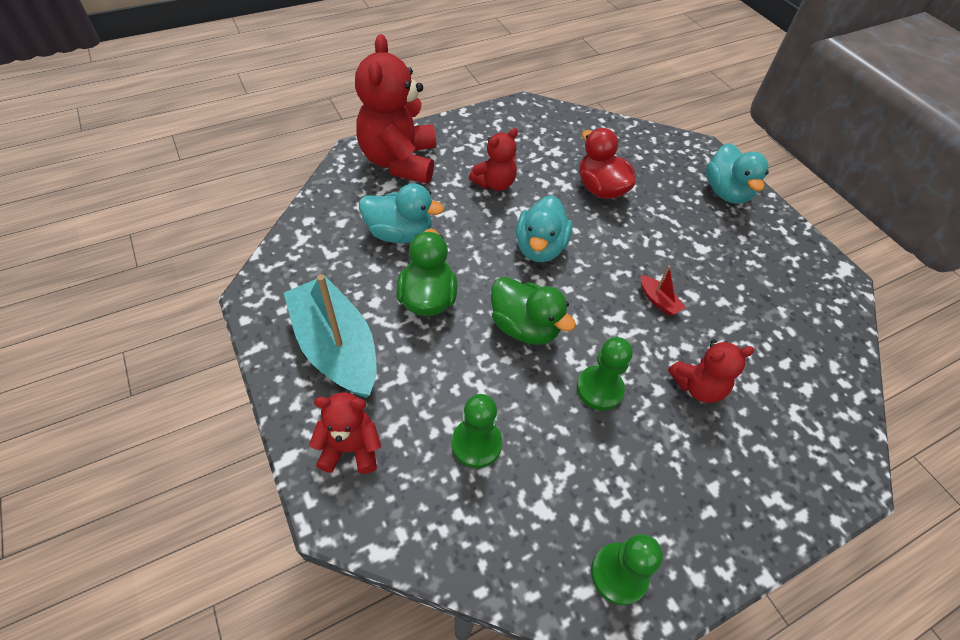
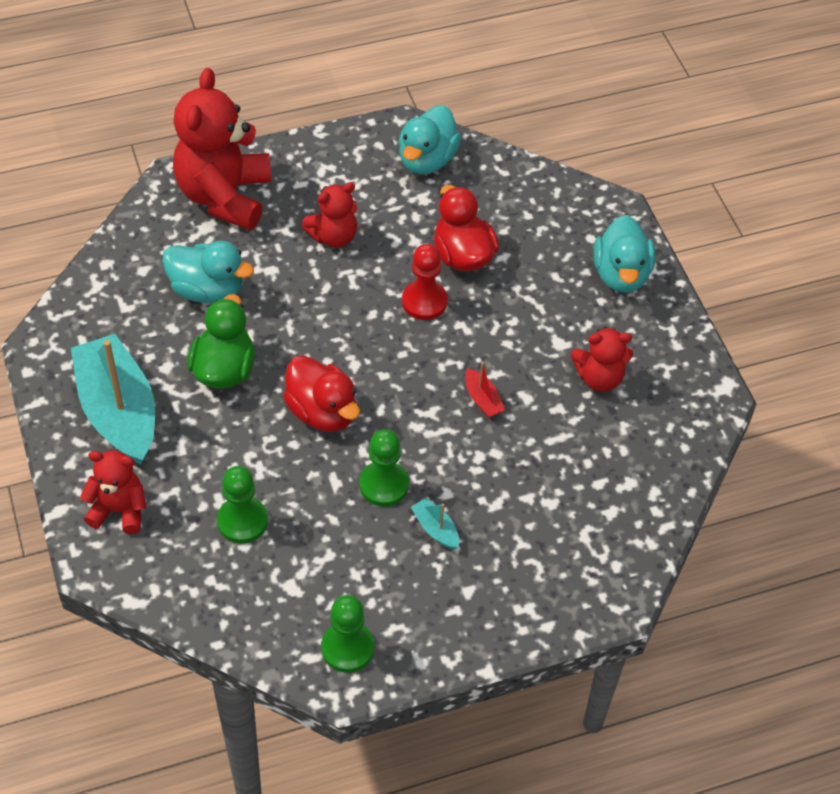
camera: 10 degrees right, 0 degrees up
(524, 327) = (322, 412): green duck -> red duck
(540, 248) = (365, 323): turquoise duck -> turquoise duck (427, 160)
(582, 226) = (424, 302): none -> red pawn
(661, 427) = (435, 529): none -> turquoise boat
(697, 386) = (490, 495): red teddy bear -> red teddy bear (599, 378)

